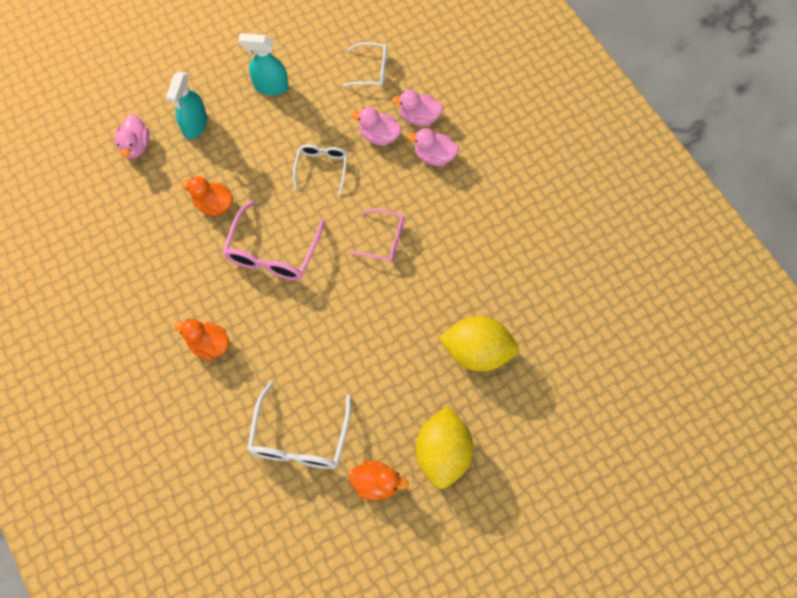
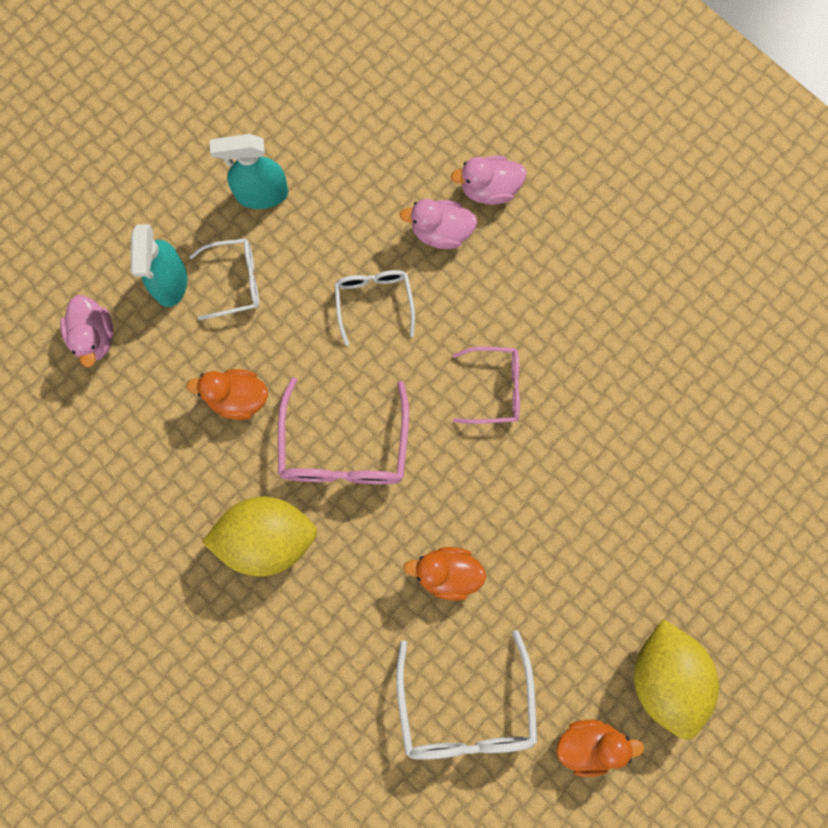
camera: 15 degrees left, 10 degrees up
(209, 344) = (298, 609): orange duck -> orange duck (447, 573)
(371, 70) = (399, 132): white glasses -> white glasses (235, 281)
(434, 156) = (528, 243): pink duck -> none
(477, 352) = (670, 519): yellow lemon -> yellow lemon (267, 538)

